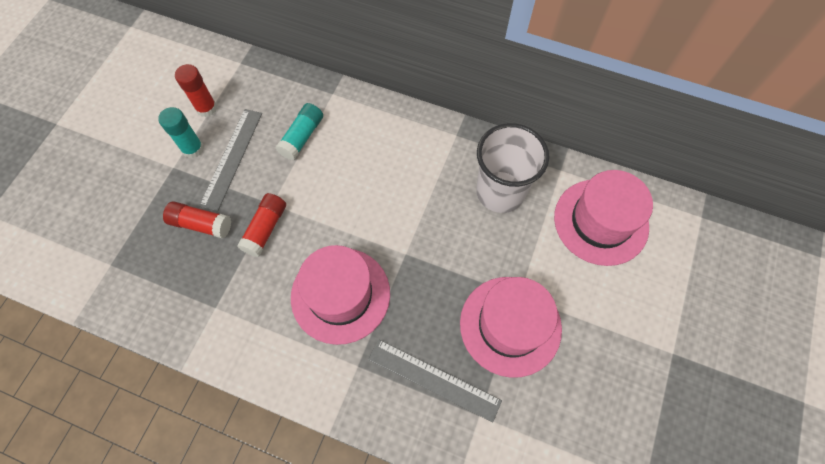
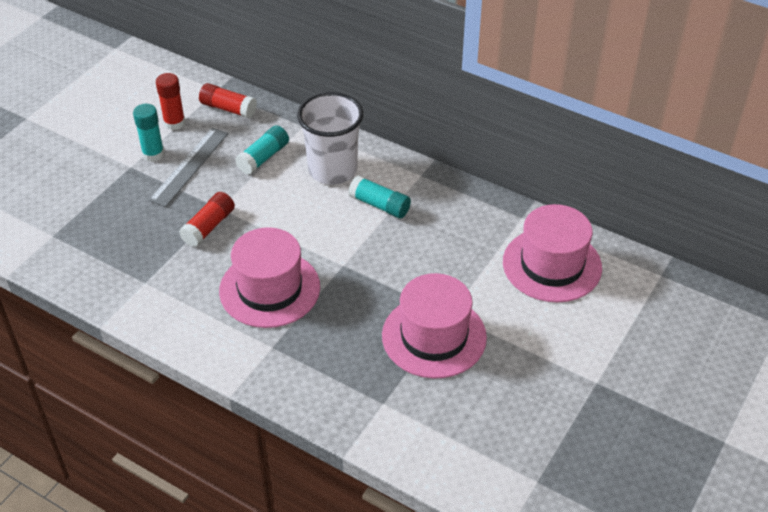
camera: 10 degrees right, 20 degrees down
(201, 224) = (147, 215): red glue stick -> red glue stick (228, 109)
(425, 176) = (379, 205): none -> turquoise glue stick
(434, 379) = (345, 368): grey ruler -> none
(500, 192) = (453, 227): white cup -> white cup (332, 170)

